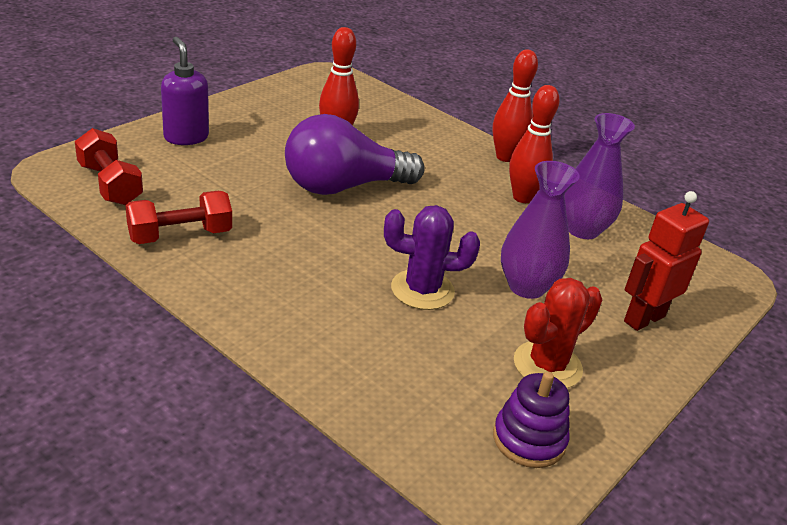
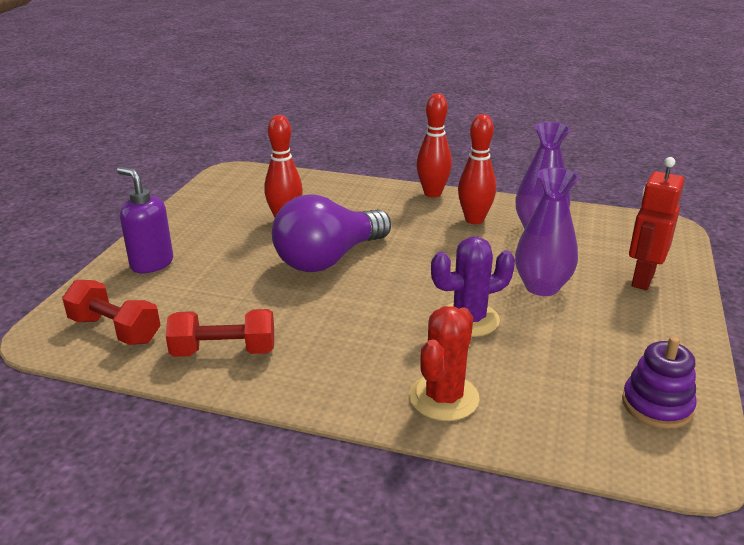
camera: 20 degrees left, 5 degrees down
(180, 235) = (224, 351): red dumbbell -> red dumbbell turned 45 degrees clockwise
(547, 365) = (614, 342): red cactus -> red cactus (444, 398)

